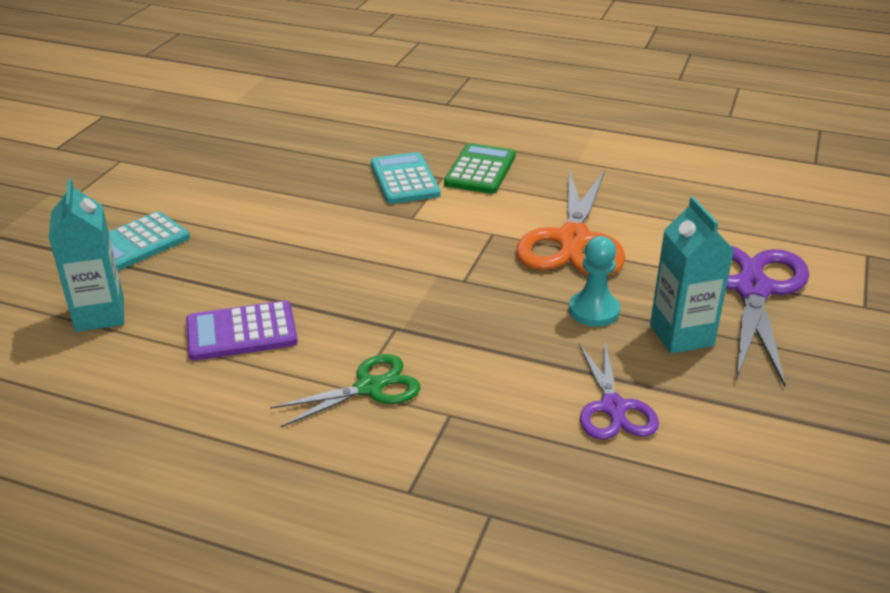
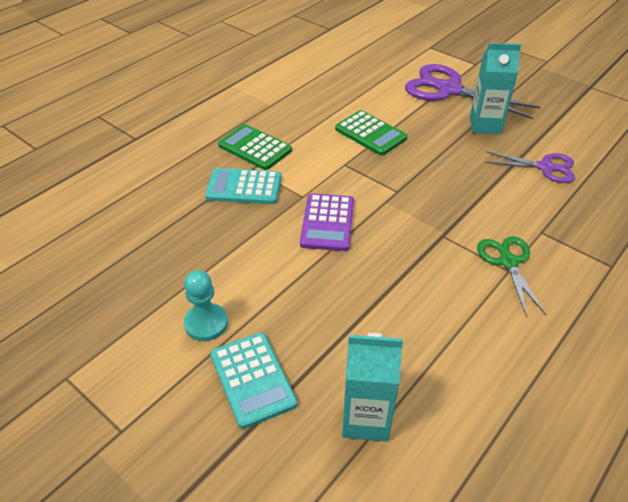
camera: 70 degrees left, 10 degrees up
(241, 332) = (423, 320): purple calculator -> purple calculator (327, 223)
(573, 240) = (370, 134): orange scissors -> green calculator
(593, 311) = (451, 148): turquoise pawn -> turquoise pawn (206, 323)

